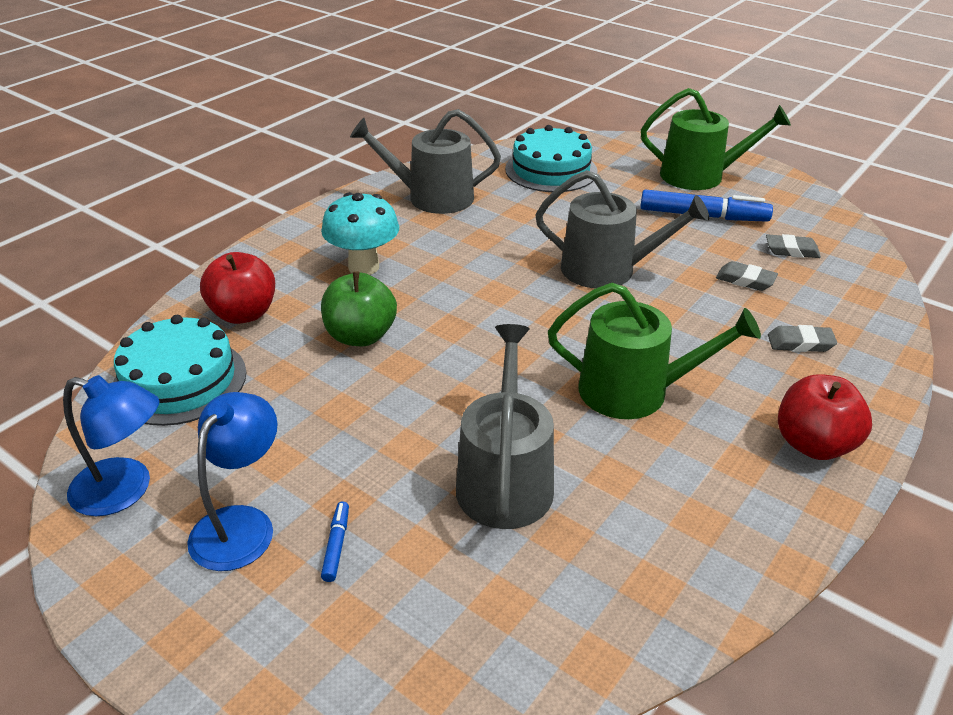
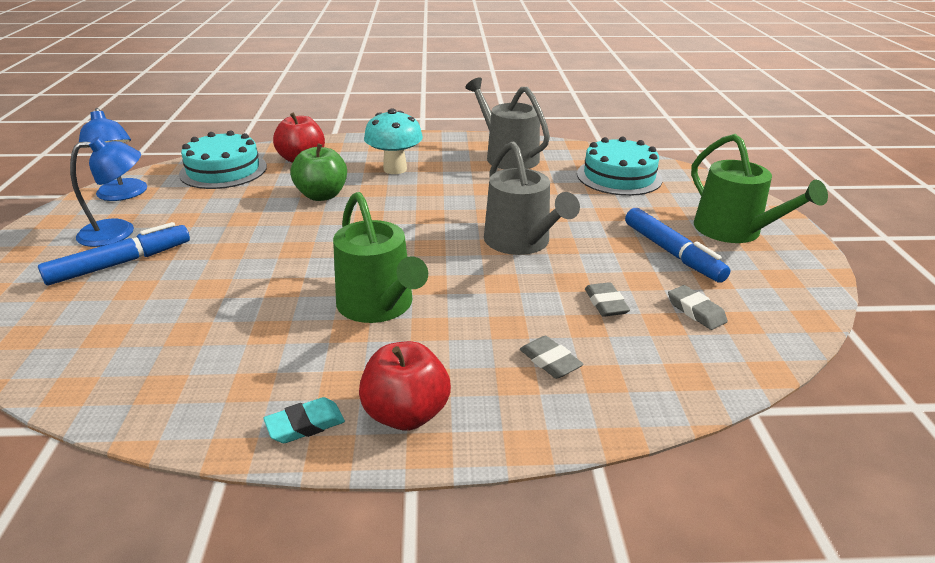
camera: 50 degrees right, 5 degrees down
(336, 545) = (120, 263): blue marker -> blue marker, size x2.18
(505, 479) = (226, 292): grey watering can -> none
(787, 507) = (305, 425): none -> turquoise eraser

